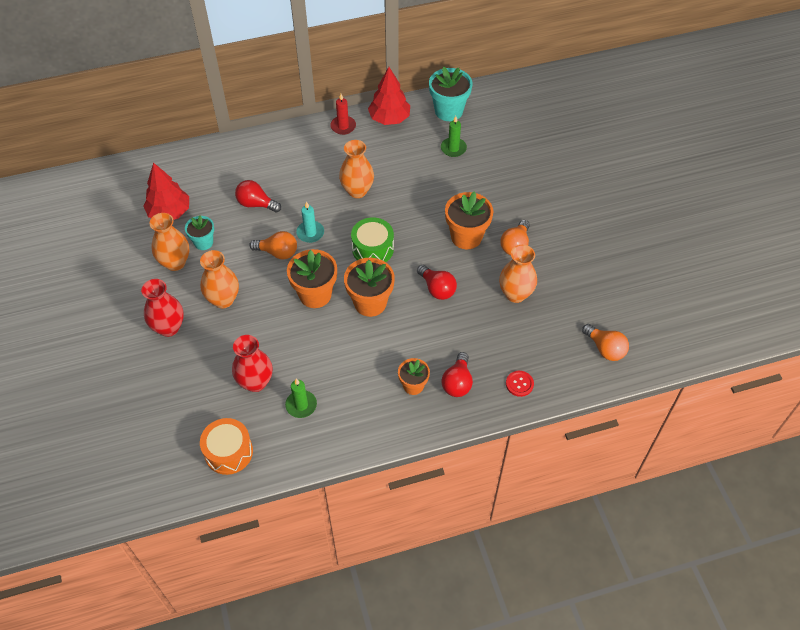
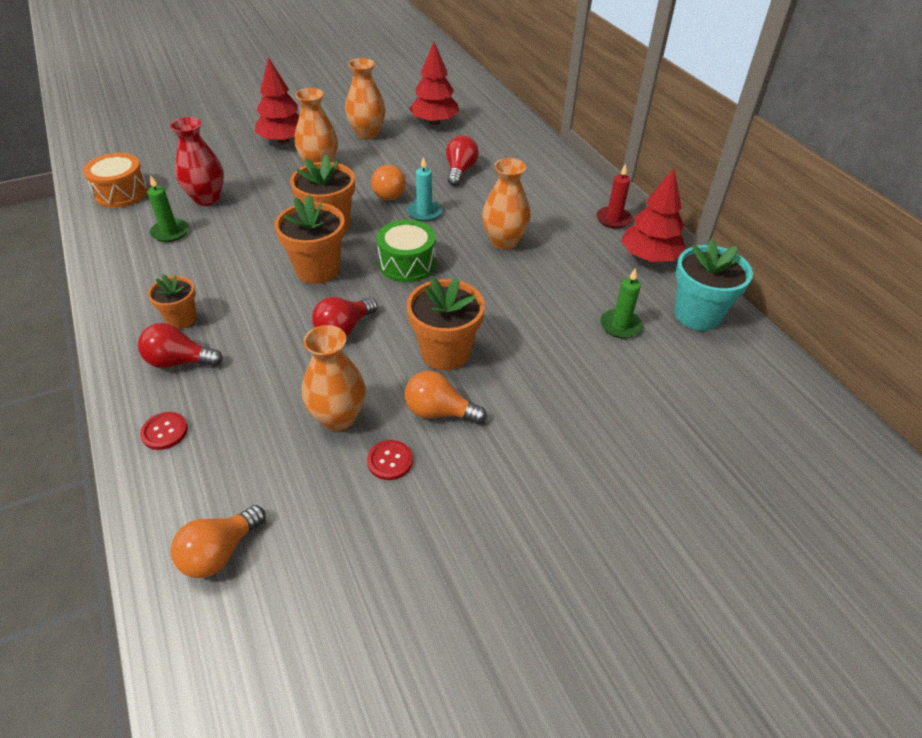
camera: 80 degrees right, 10 degrees down
(169, 327) = (283, 141): red vase -> red tree
(203, 242) = (397, 146): turquoise flower pot -> none
(549, 271) = (390, 461): none -> red button

